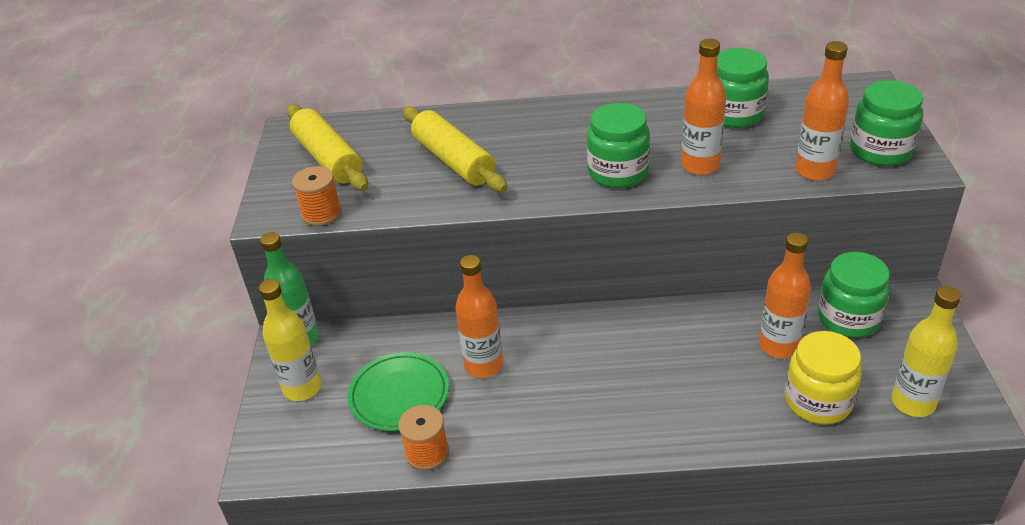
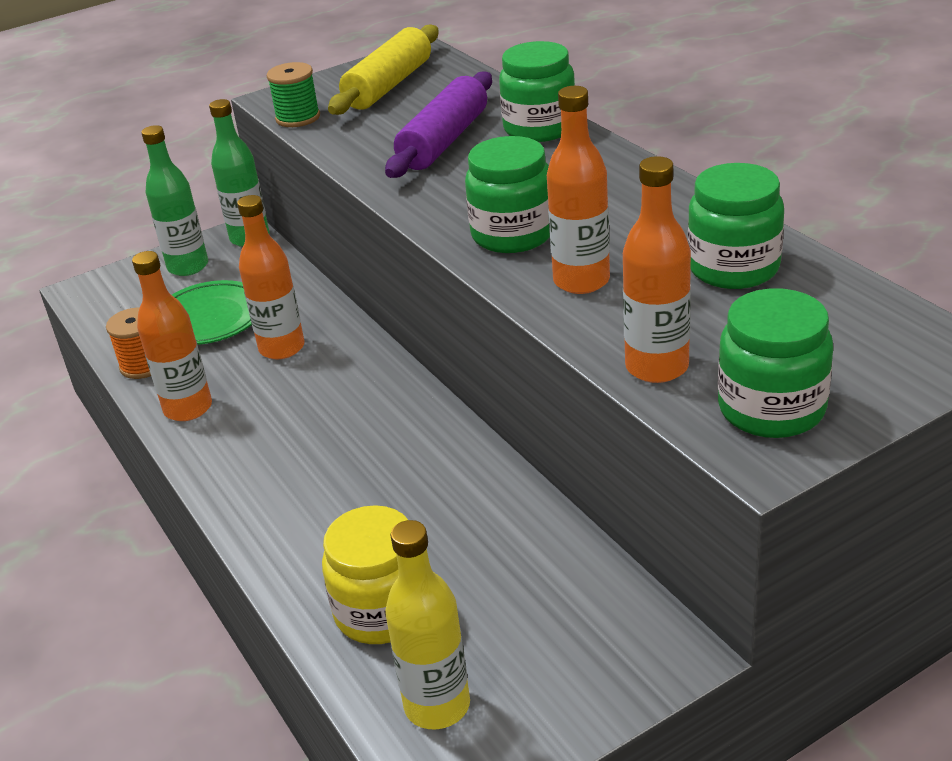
camera: 60 degrees right, 5 degrees down
(302, 388) = (188, 267): yellow bottle -> green bottle
(321, 213) = (298, 118): orange spool -> green spool
(454, 161) = (444, 141): yellow rolling pin -> purple rolling pin
(778, 346) = (463, 546): orange bottle -> orange bottle (188, 408)
(848, 318) = (570, 594): green jar -> green jar (539, 128)

